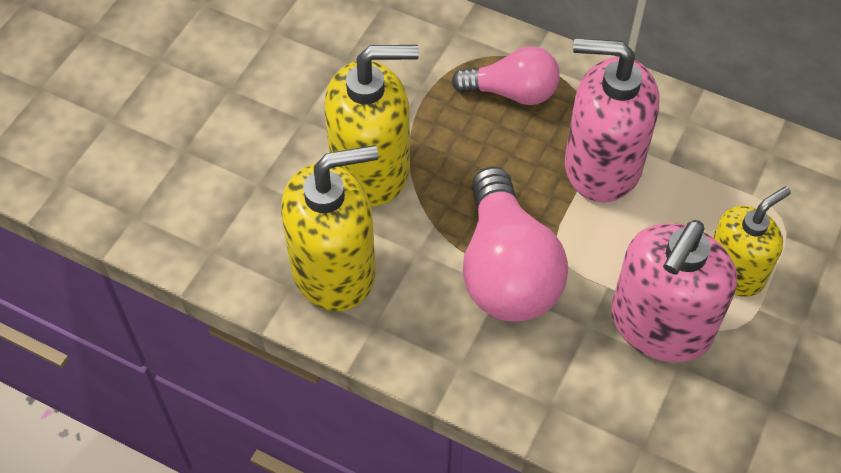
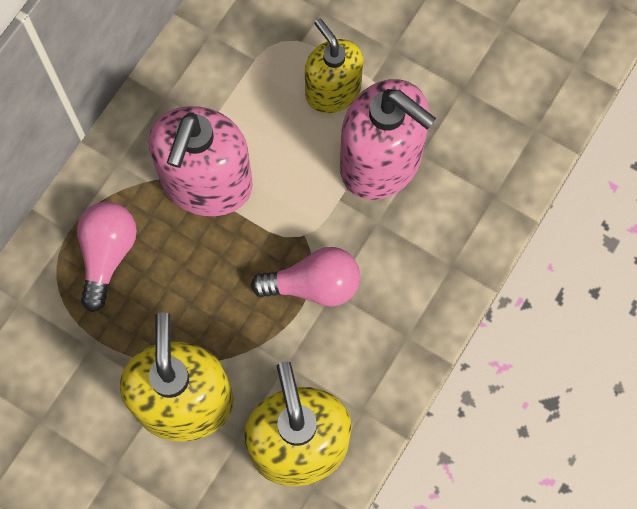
camera: 85 degrees left, 15 degrees up
(506, 270) = (314, 285): pink light bulb -> pink light bulb, size x0.63

